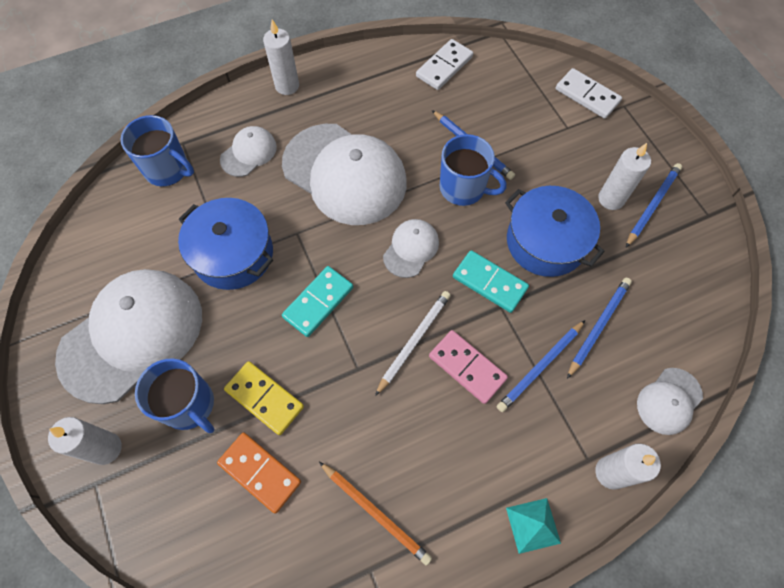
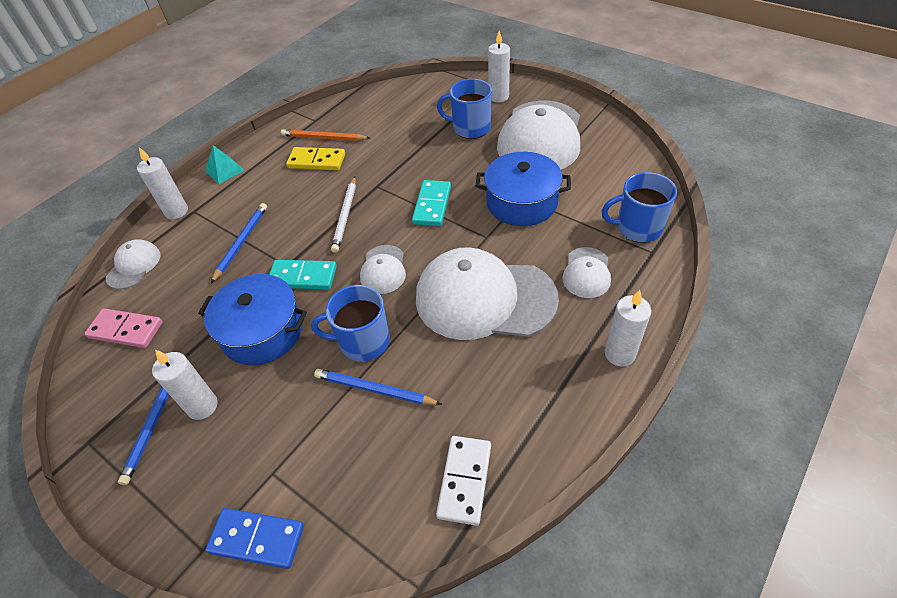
camera: 155 degrees right, 15 degrees down
(260, 472) = (403, 124): orange domino -> none
(264, 398) = (427, 149): yellow domino -> yellow domino (317, 161)
(467, 367) = (298, 219): pink domino -> pink domino (126, 330)
(587, 95) = (257, 539): white domino -> blue domino
(598, 326) = (199, 288): blue pencil -> none

